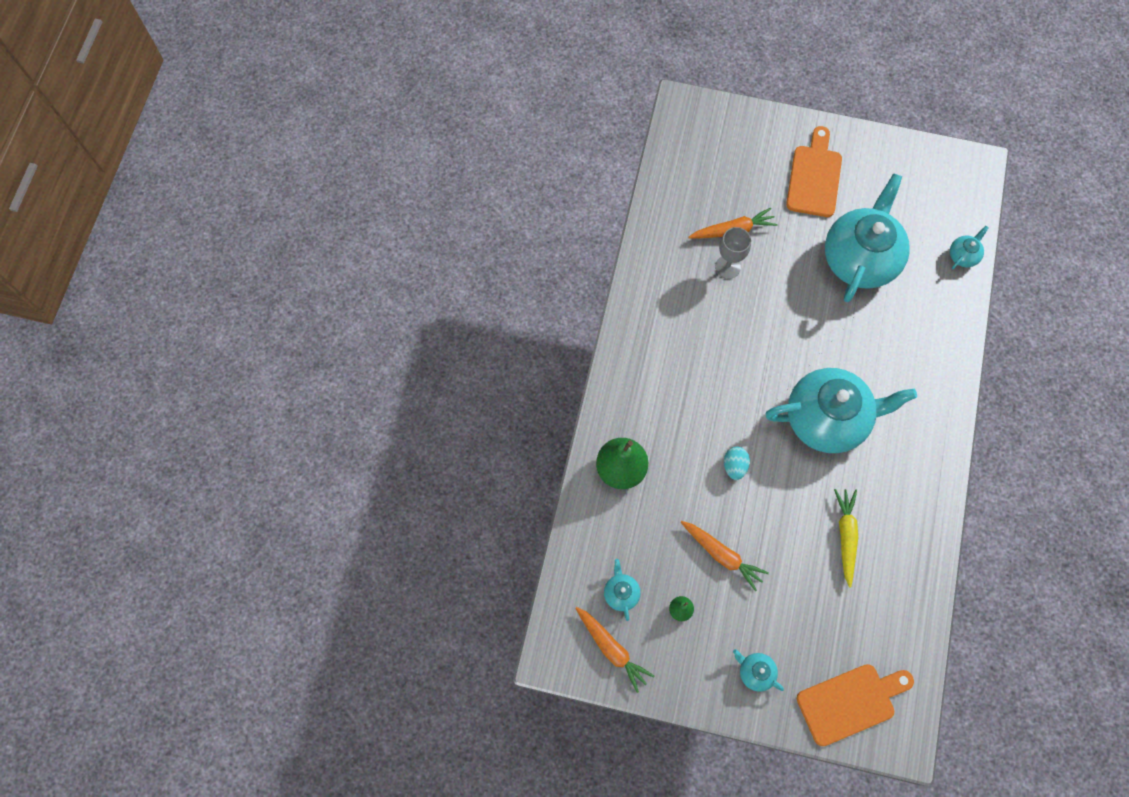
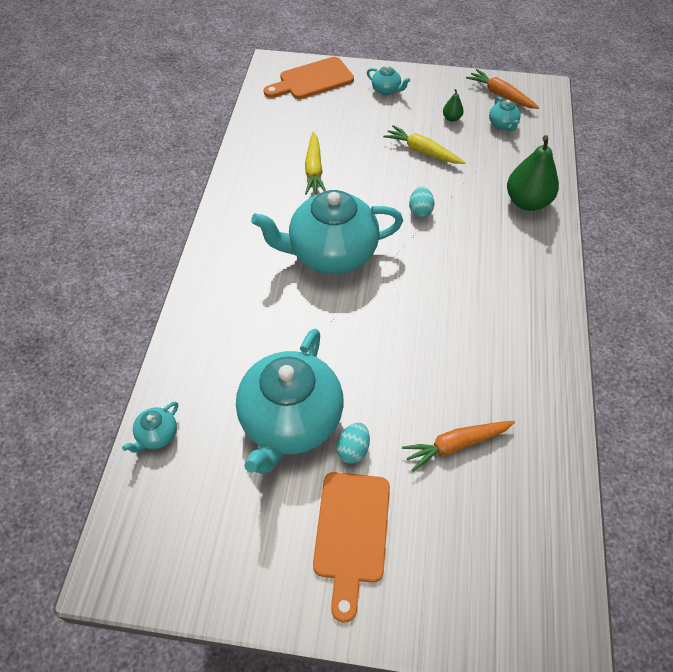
camera: 175 degrees right, 15 degrees down
(722, 555) = (422, 151): orange carrot -> yellow carrot
(727, 267) = (455, 397): grey goblet -> none
(811, 233) = (353, 449): none -> turquoise egg

